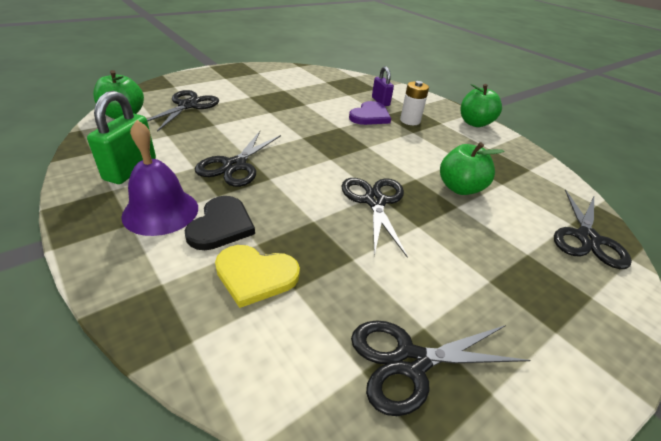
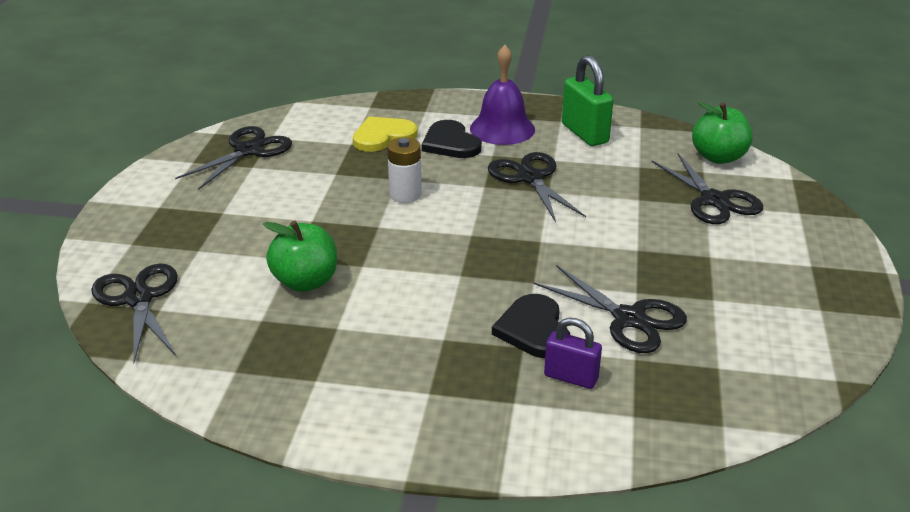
camera: 140 degrees right, 5 degrees down
(370, 116) = (534, 329): purple heart -> black heart
(375, 201) = (371, 218): black scissors -> black scissors (629, 319)
(410, 121) = (474, 361): white battery -> white battery (405, 194)
(474, 123) = (380, 433): green apple -> none

